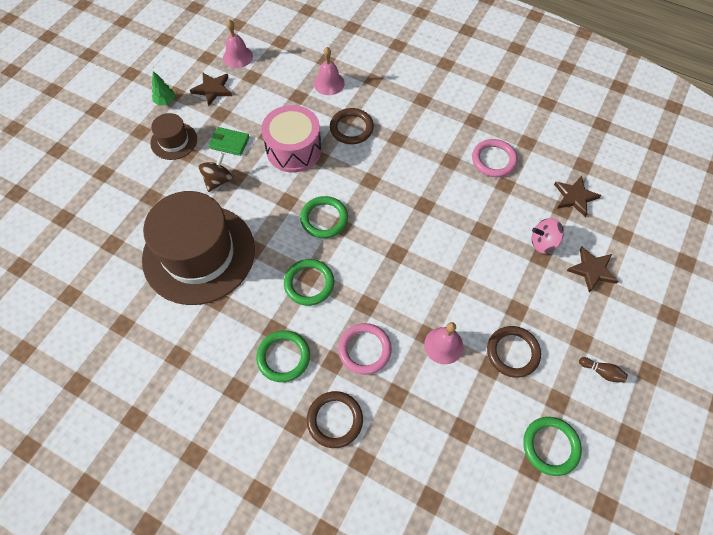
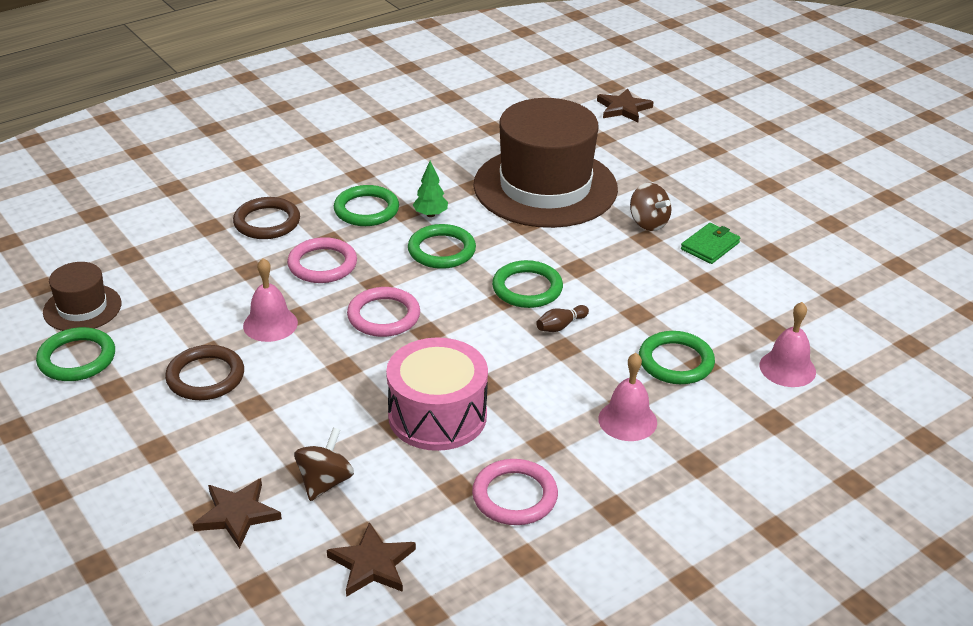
camera: 115 degrees right, 25 degrees down
(165, 101) = (817, 213): green tree -> green tree (430, 214)
(174, 141) = (738, 205): brown hat -> brown hat (82, 308)
(212, 89) = (824, 255): brown star -> brown star (623, 108)
(237, 57) = (889, 293): pink bell -> pink bell (627, 420)
(293, 149) = (665, 296): pink drum -> pink drum (437, 415)
(351, 128) = (676, 362): brown ring -> green ring
(396, 283) = (383, 316): none -> pink ring
(543, 242) = (325, 482): pink spinning top -> brown spinning top
(601, 372) = (102, 445): brown bowling pin -> brown bowling pin (560, 326)

